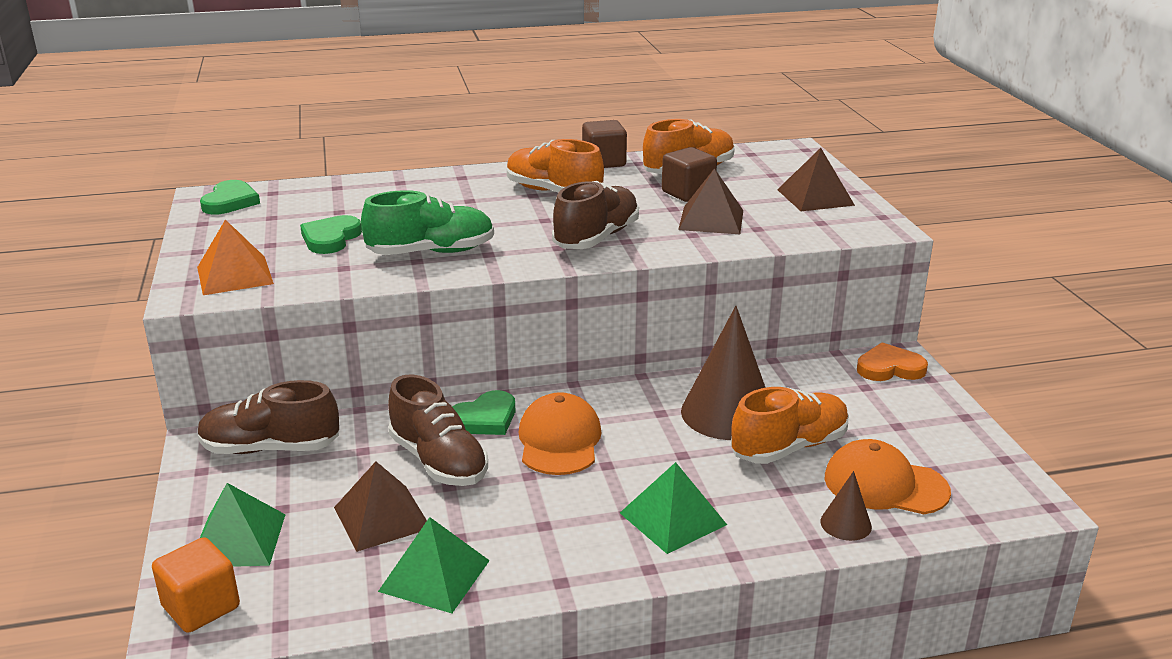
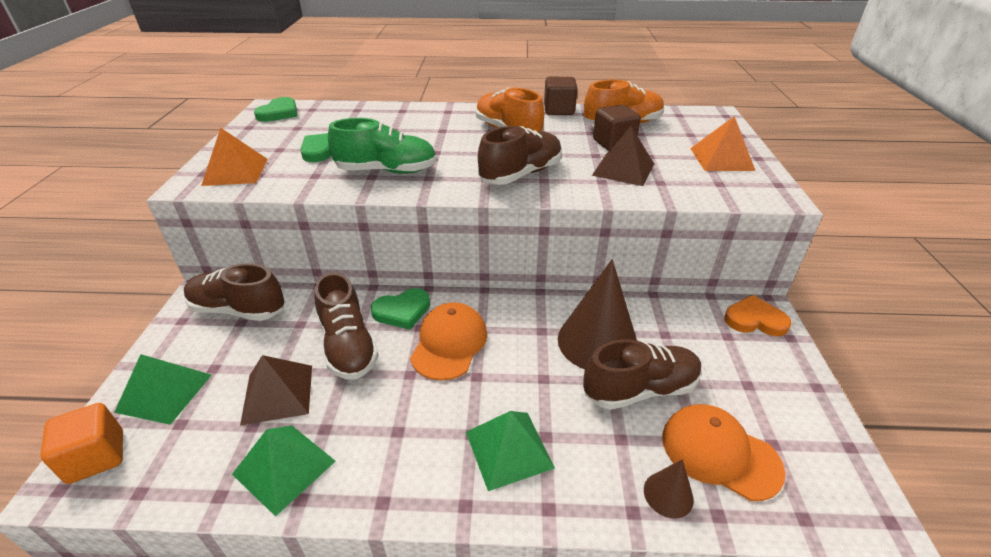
camera: 15 degrees right, 10 degrees up
(789, 447) = (640, 389): orange shoe -> brown shoe
(815, 197) = (721, 159): brown pyramid -> orange pyramid

